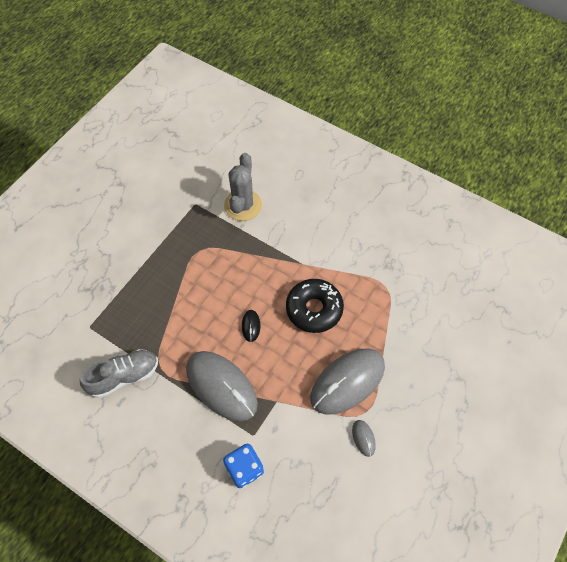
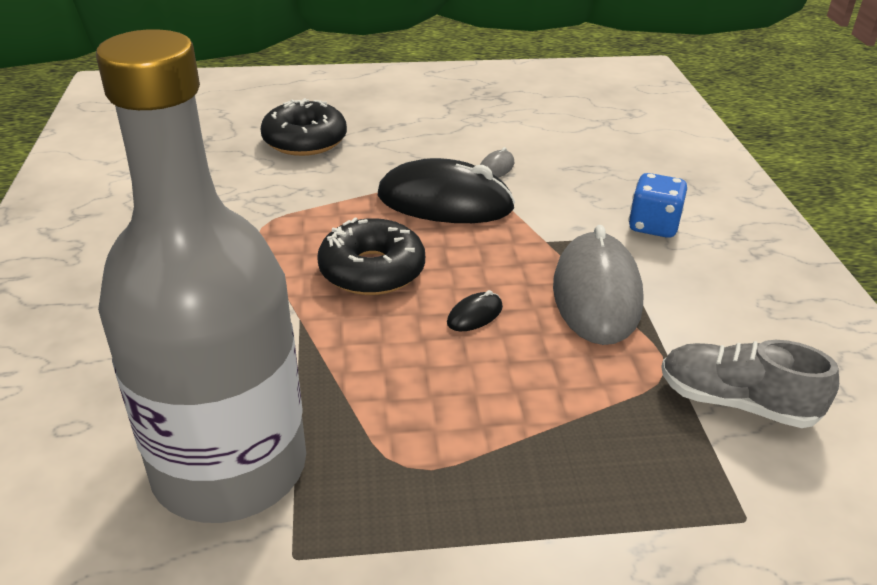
camera: 130 degrees left, 25 degrees down
(243, 205) = (230, 467): grey cactus -> grey bottle
(347, 382) = (445, 202): grey mouse -> black mouse
(470, 357) = (305, 140): none -> black donut

